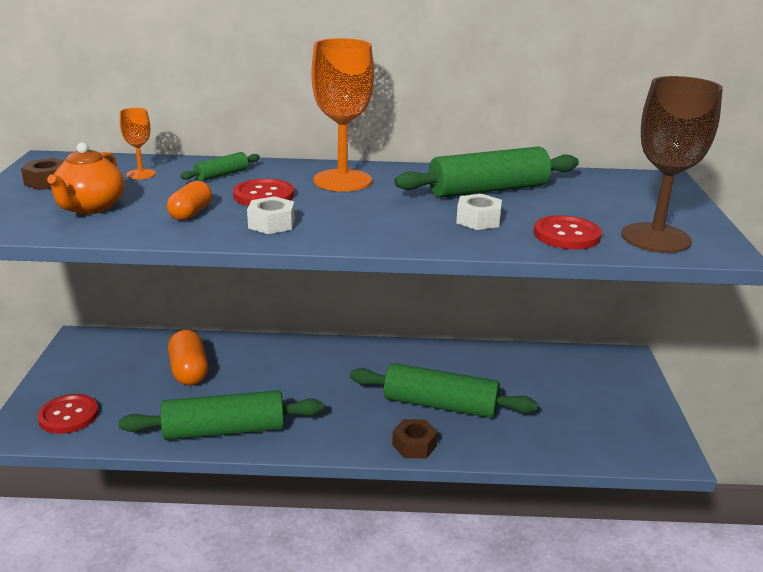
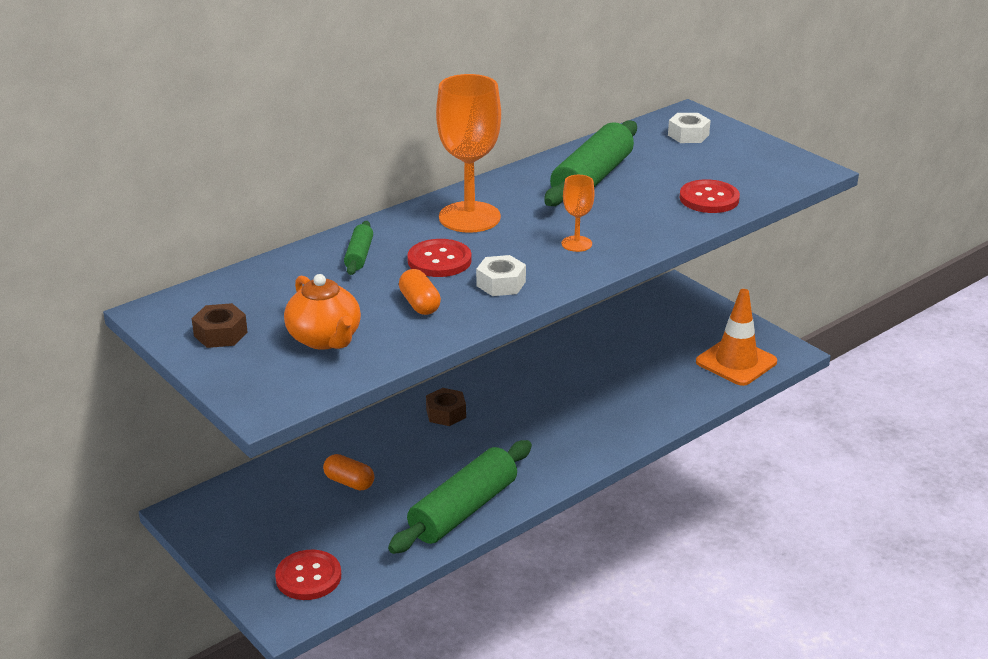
camera: 40 degrees left, 5 degrees up
(141, 174) = (286, 287): orange goblet -> orange goblet (576, 244)
(189, 371) = (349, 482): orange capsule -> orange capsule, size x0.66
(414, 445) = (619, 439): brown nut -> brown nut (446, 413)
(440, 405) = (594, 398): green rolling pin -> none
(478, 220) = (634, 211): white nut -> white nut (688, 135)
(606, 439) = (736, 362): none -> orange traffic cone
(656, 238) = (763, 176): brown goblet -> none

